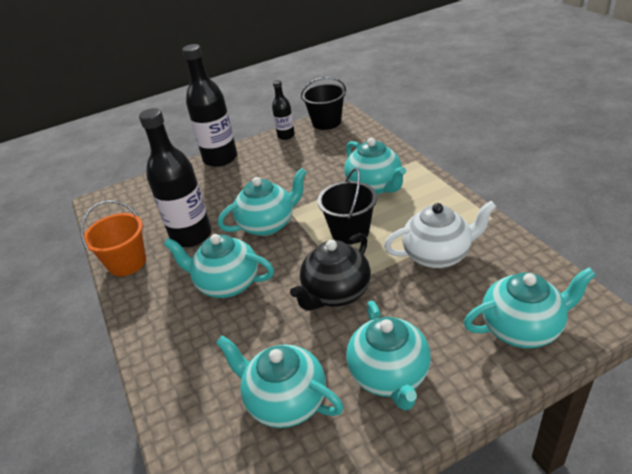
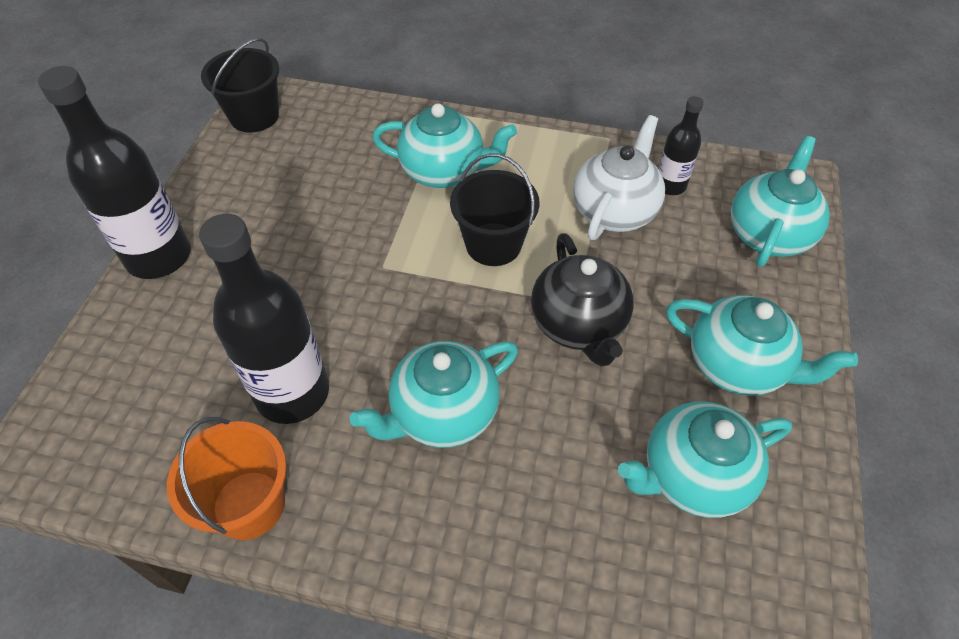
camera: 55 degrees left, 15 degrees up
(268, 224) = (381, 302): turquoise teapot -> none
(286, 136) = (219, 166): black bottle -> black bottle (670, 185)

